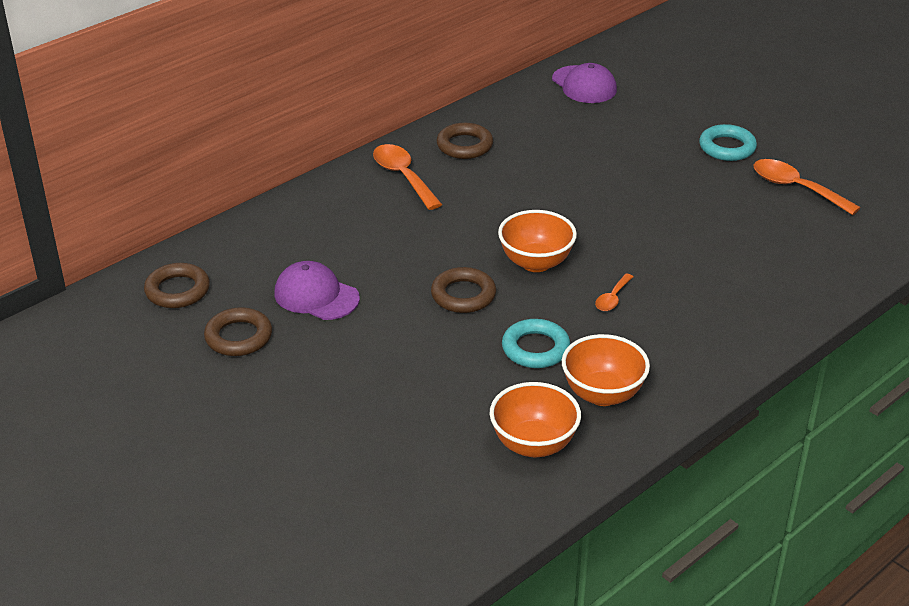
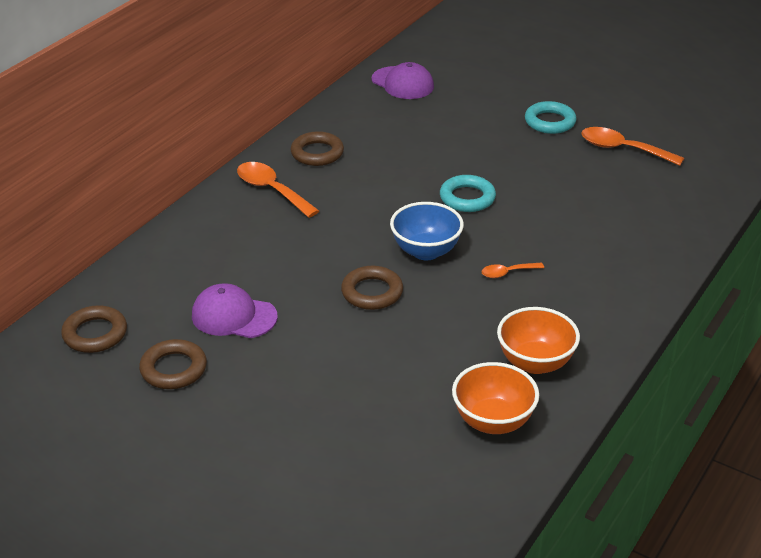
camera: 15 degrees left, 0 degrees up
(535, 348) = (458, 331): turquoise ring -> turquoise ring (467, 198)
(536, 263) = (426, 251): orange bowl -> blue bowl
(612, 298) = (507, 273): orange spoon -> orange spoon turned 60 degrees clockwise

